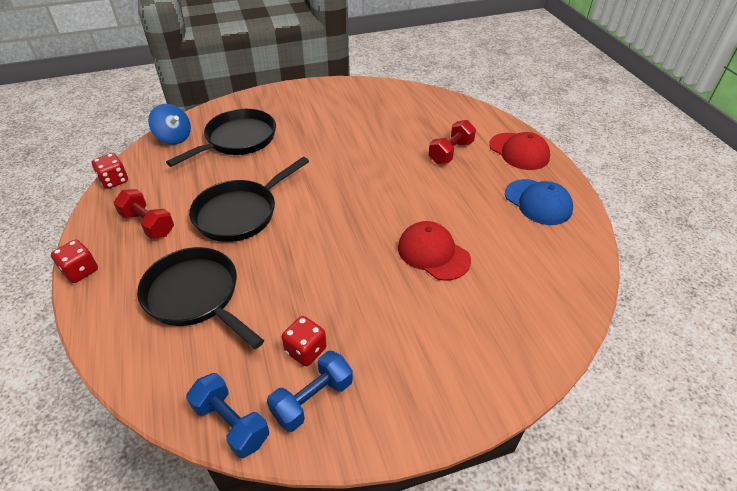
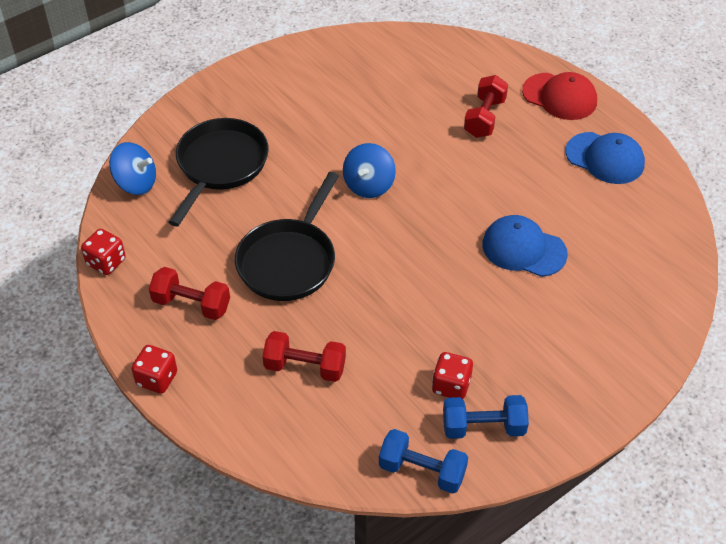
camera: 20 degrees left, 5 degrees up
(196, 296) = (305, 367): black pan -> red dumbbell
(312, 399) = (483, 427): blue dumbbell -> blue dumbbell turned 60 degrees clockwise
(334, 176) = (369, 185): none -> blue spinning top
(433, 253) = (524, 249): red cap -> blue cap

